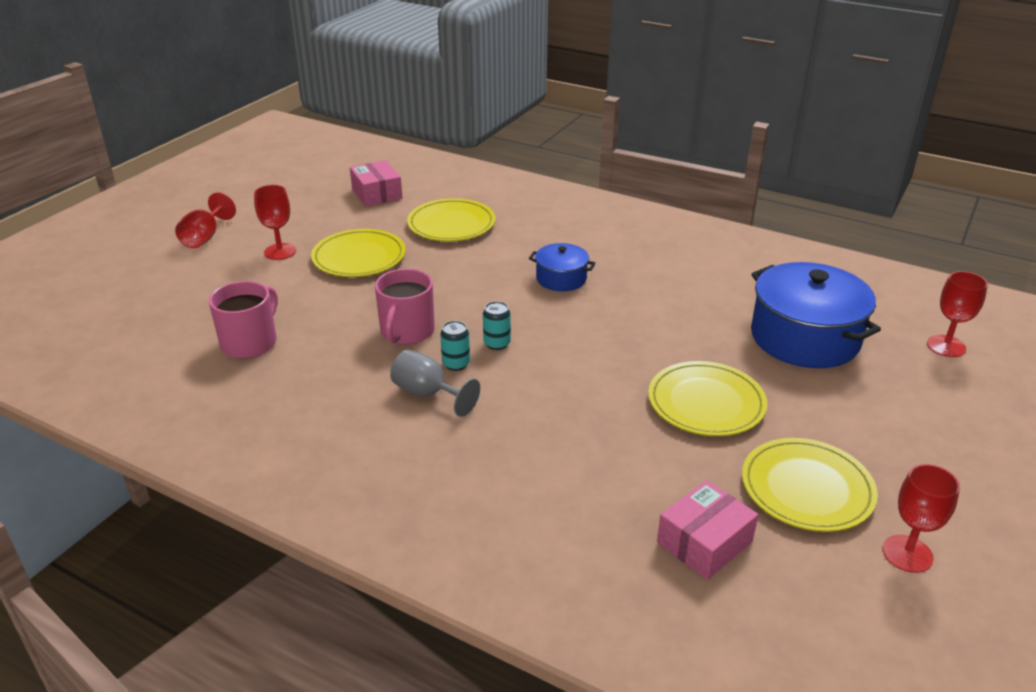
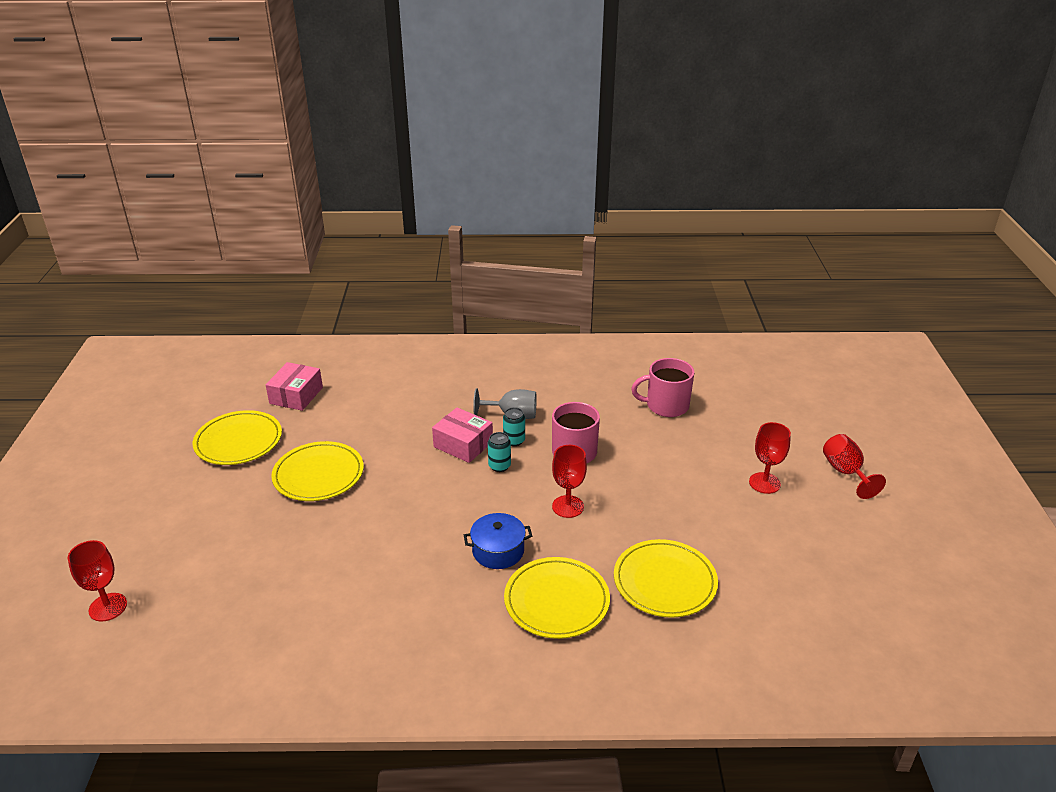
camera: 150 degrees right, 0 degrees up
(250, 342) = (666, 406): pink mug -> pink mug turned 90 degrees clockwise
(359, 257) = (694, 503): yellow plate -> yellow plate (556, 601)
(377, 194) = (793, 596): pink box -> pink box (463, 444)
(804, 338) = (246, 566): blue pot -> none
(907, 554) = (177, 426): red goblet -> red goblet (568, 506)

